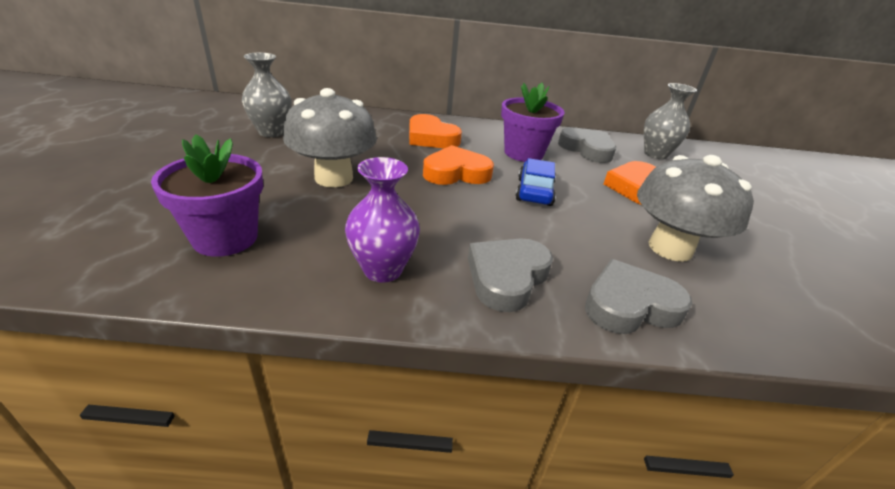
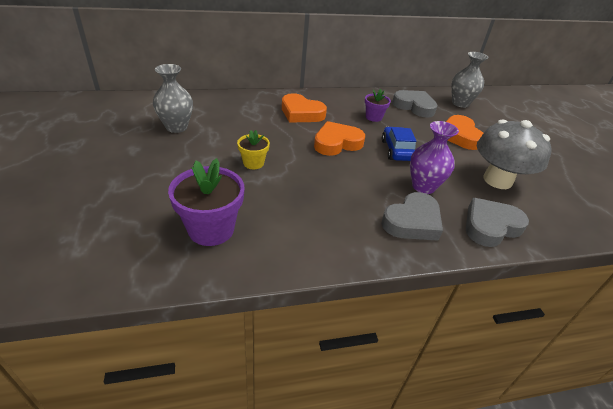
camera: 15 degrees left, 5 degrees up
(334, 178) = (253, 163): grey mushroom -> yellow flower pot
(383, 269) = (333, 232): purple vase -> purple vase (423, 186)
(507, 277) = (412, 222): grey heart -> grey heart turned 150 degrees counterclockwise
(523, 153) = (373, 117): purple flower pot -> purple flower pot, size x0.56

